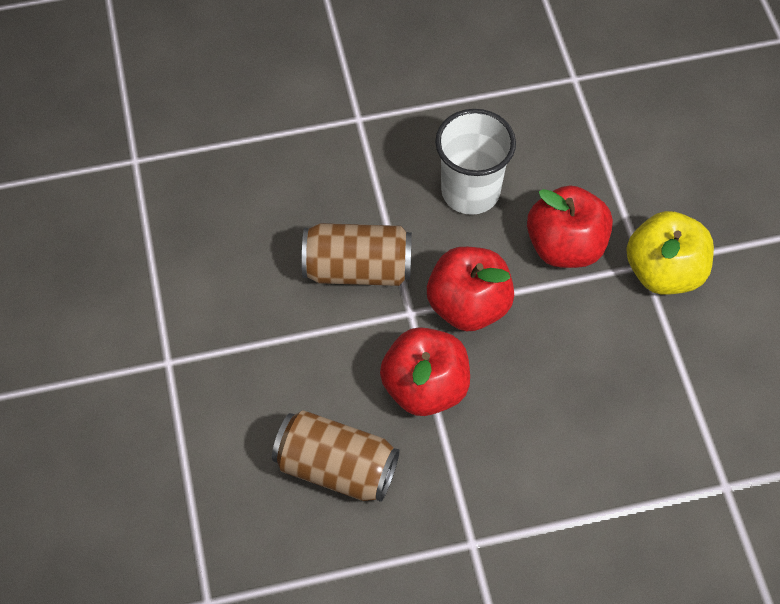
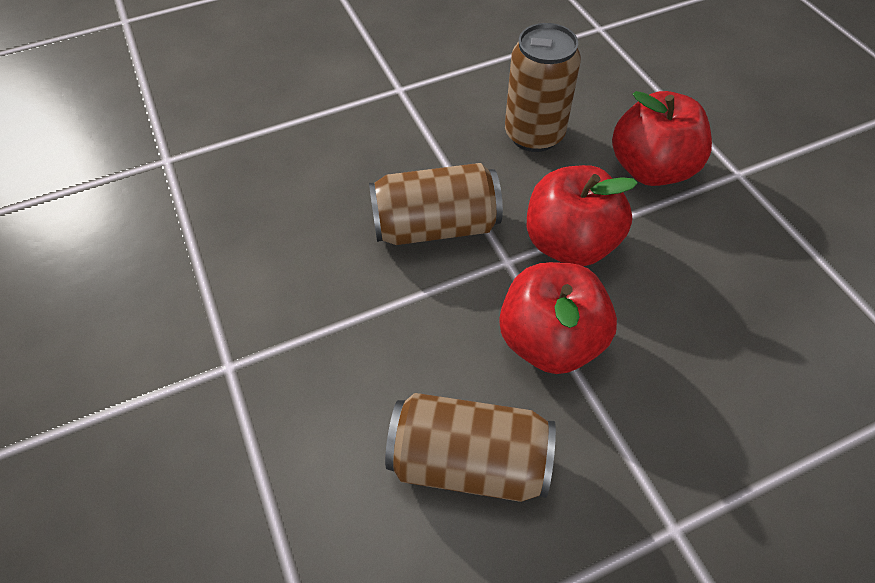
camera: 10 degrees left, 5 degrees down
(470, 191) = (534, 134): white cup -> brown can
(663, 272) = (762, 176): yellow apple -> none

